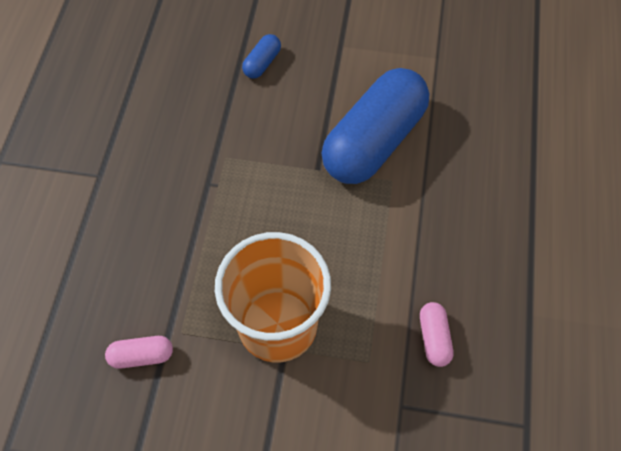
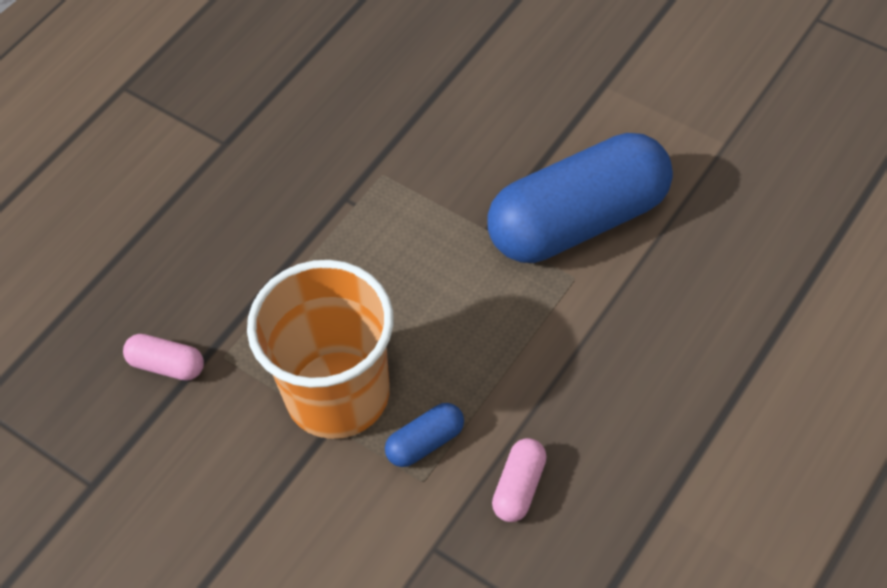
camera: 30 degrees right, 5 degrees down
(262, 63) = (490, 74): blue capsule -> blue capsule (425, 442)

